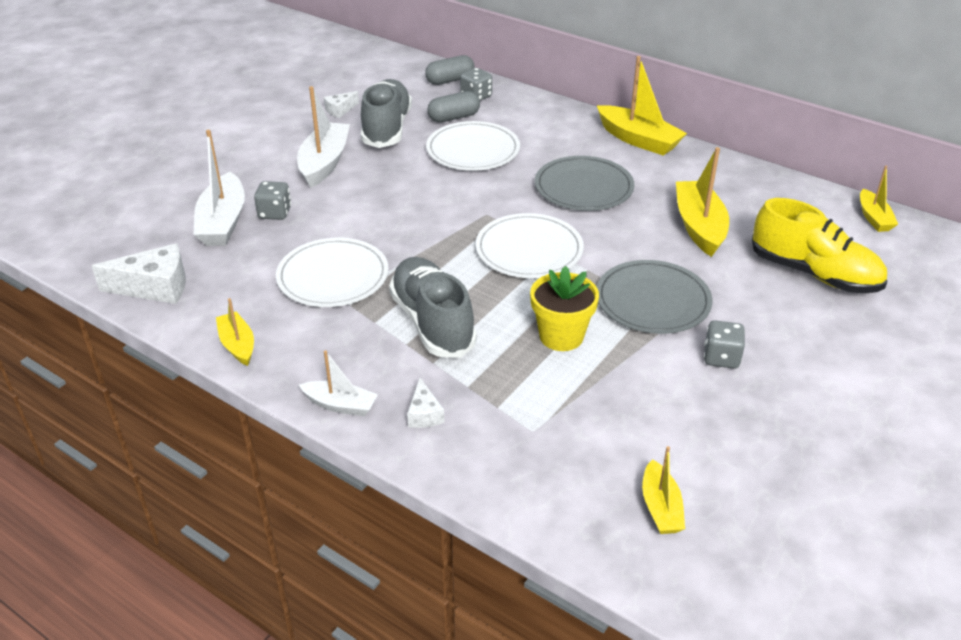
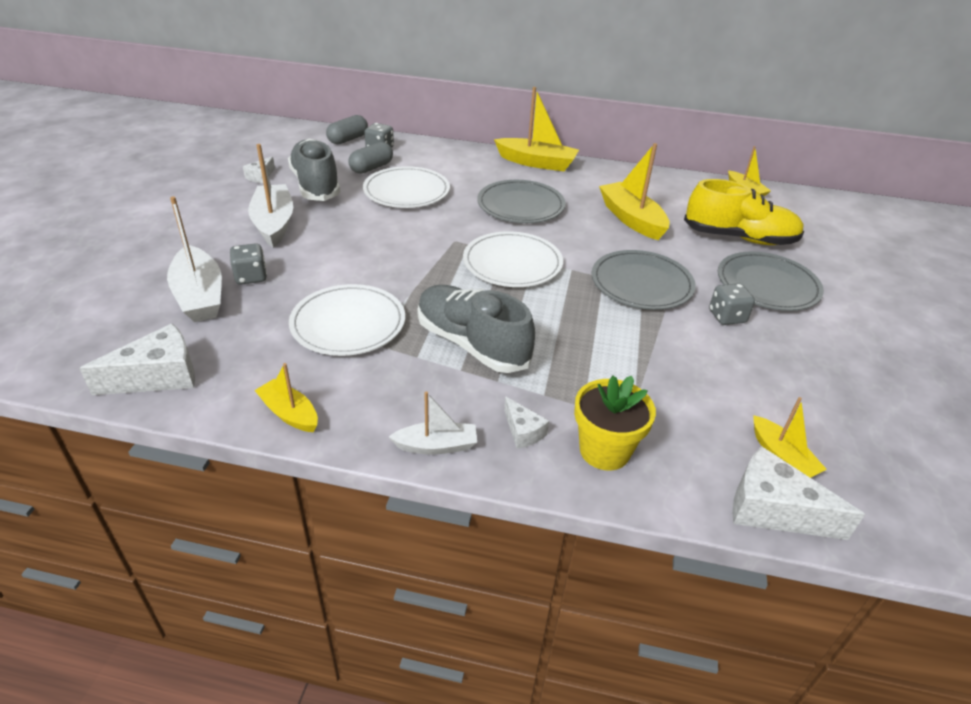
camera: 25 degrees left, 0 degrees up
(561, 336) = (592, 329): yellow flower pot -> yellow flower pot (604, 451)
(609, 549) = (773, 509): none -> white cheese
(801, 334) = (767, 285): none -> grey plate

